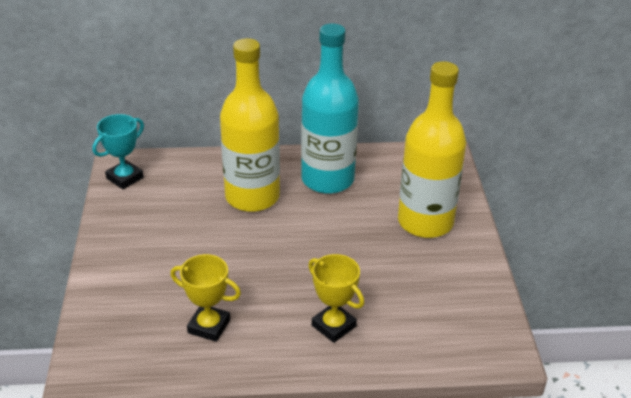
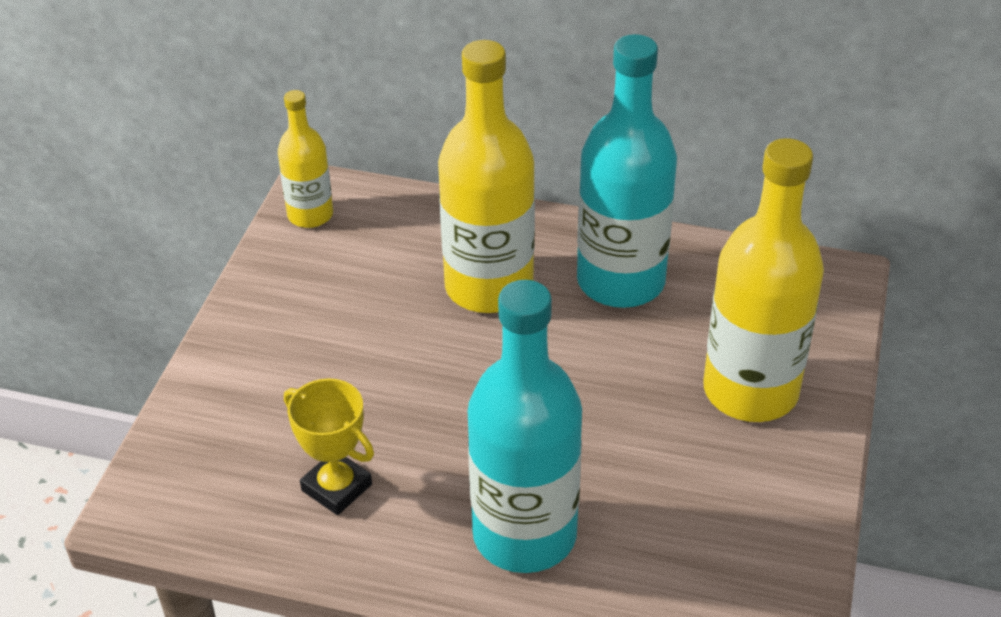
camera: 20 degrees right, 5 degrees up
(125, 178) = (310, 215): turquoise trophy -> yellow bottle
(333, 326) = (524, 534): yellow trophy -> turquoise bottle

